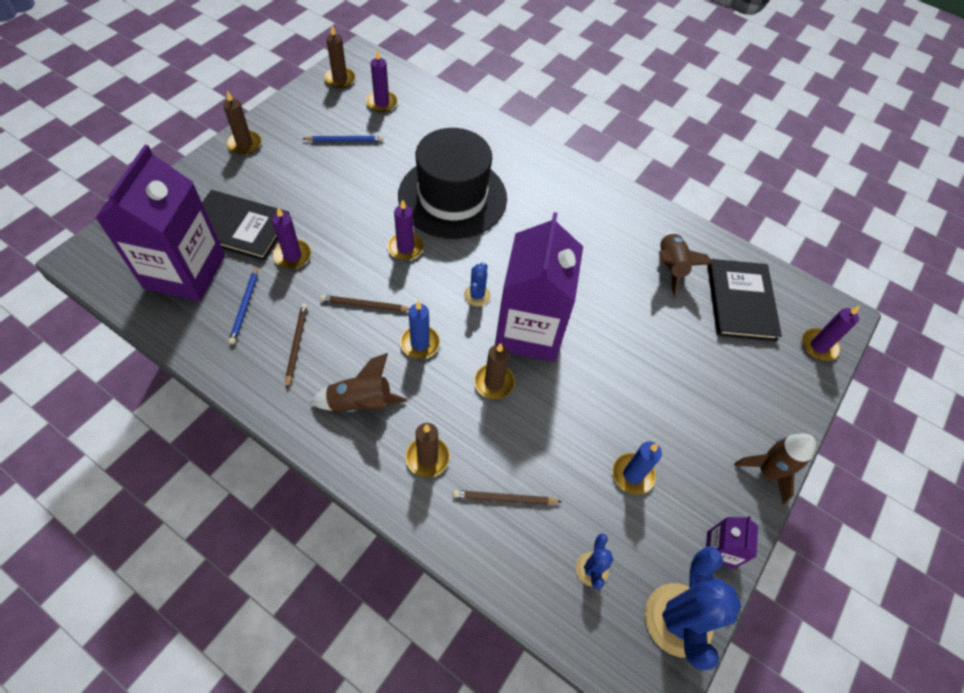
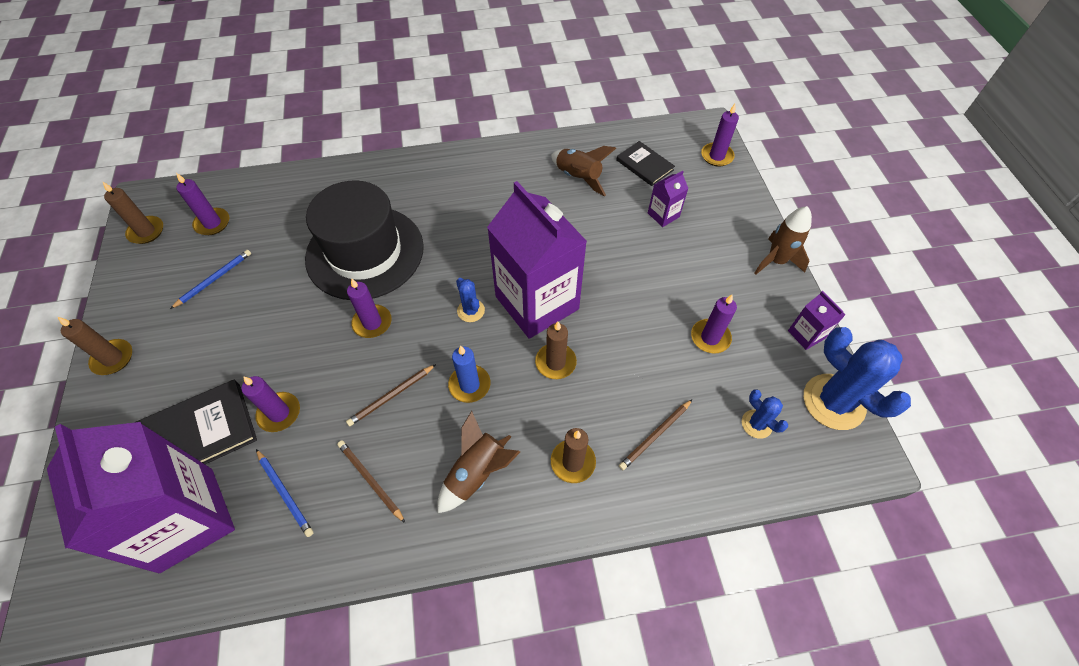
camera: 40 degrees left, 0 degrees up
(632, 474) = (710, 337): blue candle -> purple candle
(708, 352) = (663, 215): none -> purple carton
(740, 301) = (644, 165): black book -> black book, size x0.62

